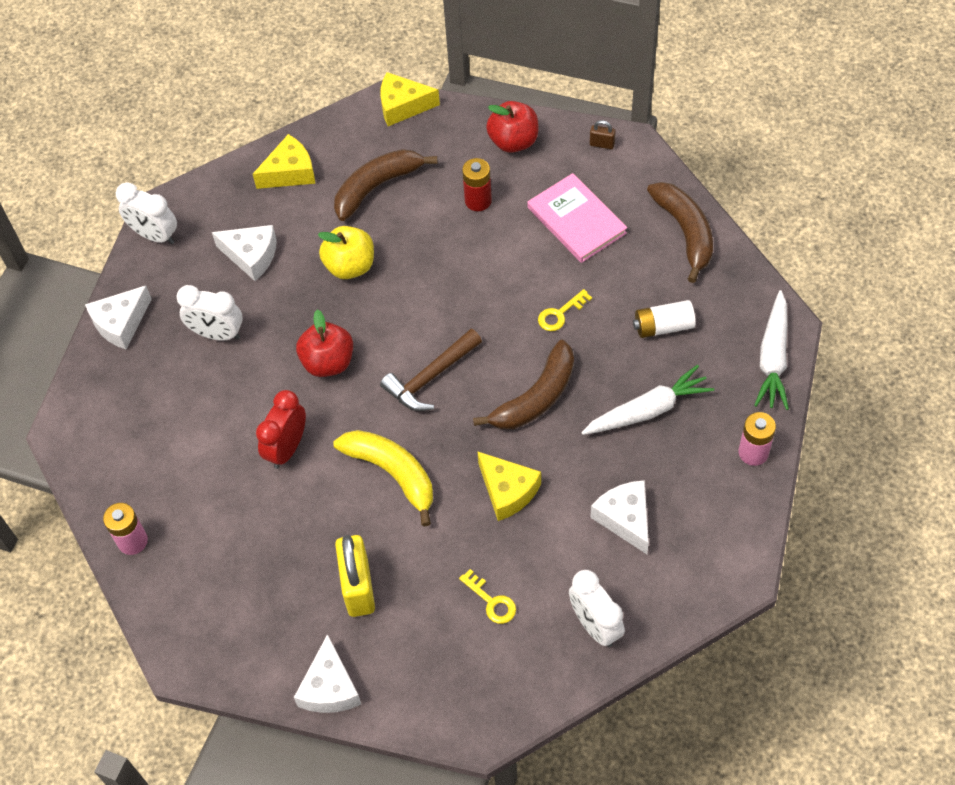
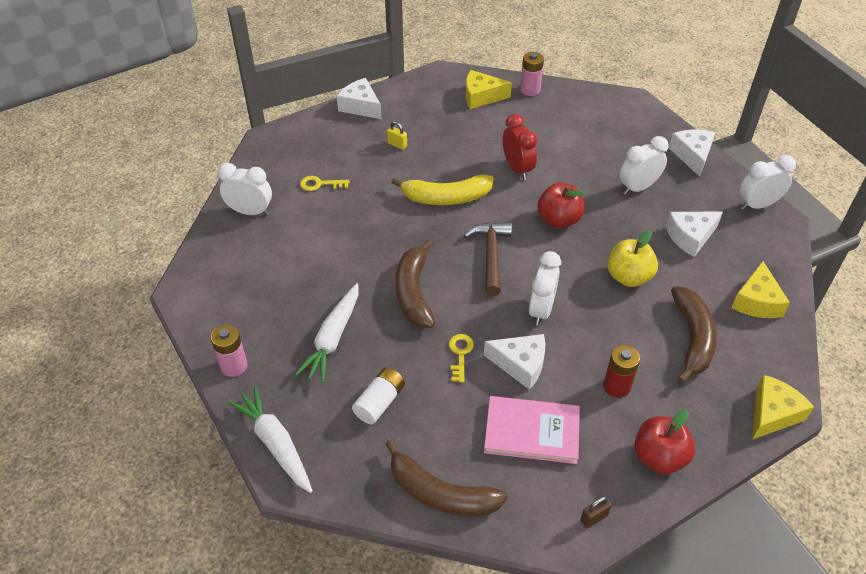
camera: 130 degrees right, 10 degrees down
(358, 587) = (397, 145): yellow padlock -> yellow padlock, size x0.45
(454, 297) = (541, 310): none -> white clock
(507, 491) = (371, 234): yellow cheese -> yellow cheese (481, 96)
(625, 518) = (284, 270): white cheese -> white cheese (520, 364)

